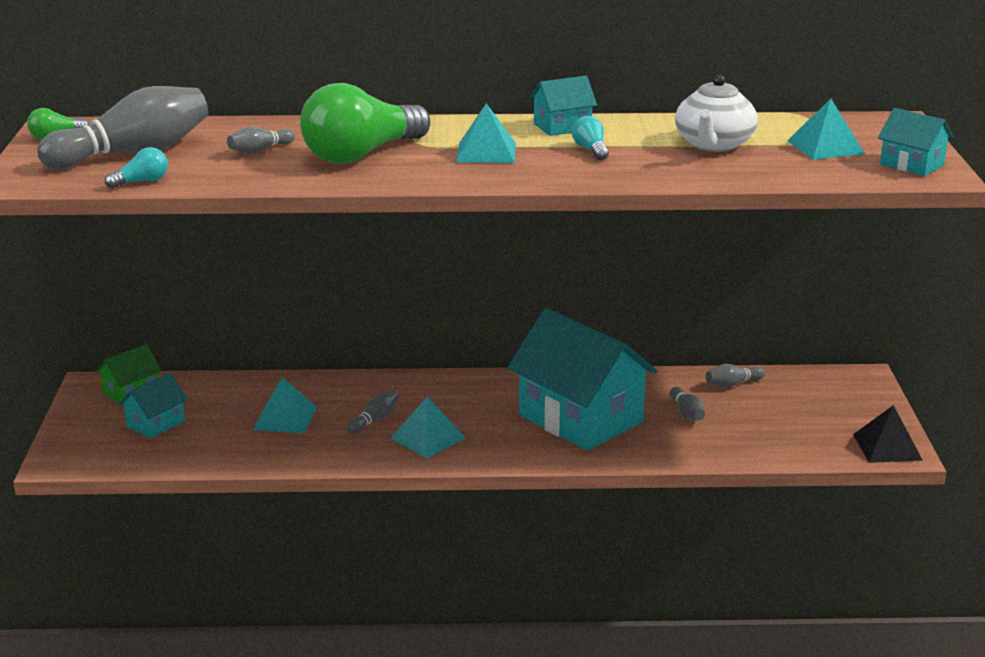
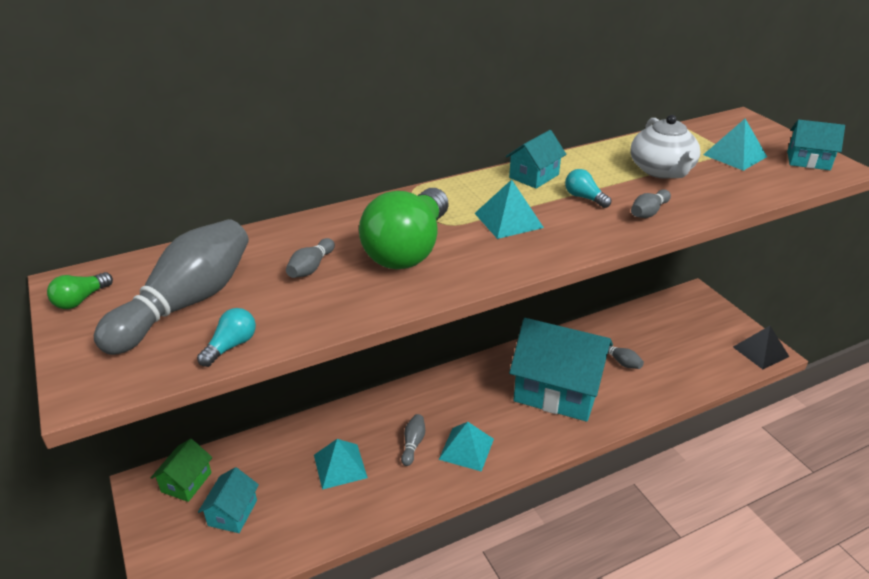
camera: 25 degrees left, 10 degrees up
(732, 384) = (626, 324): grey bowling pin -> grey bowling pin (648, 212)

